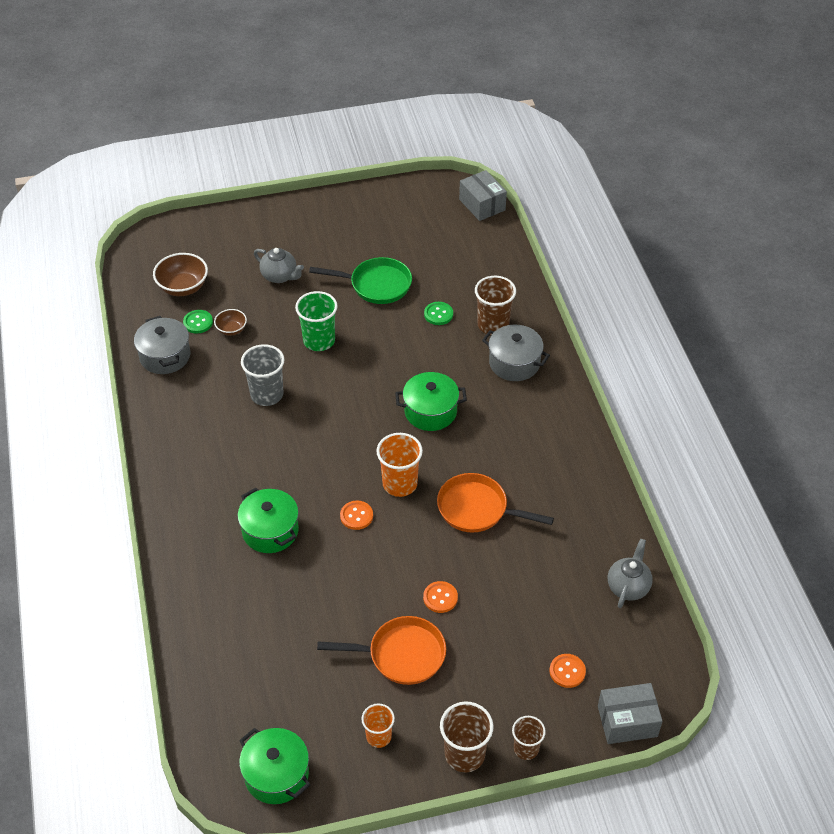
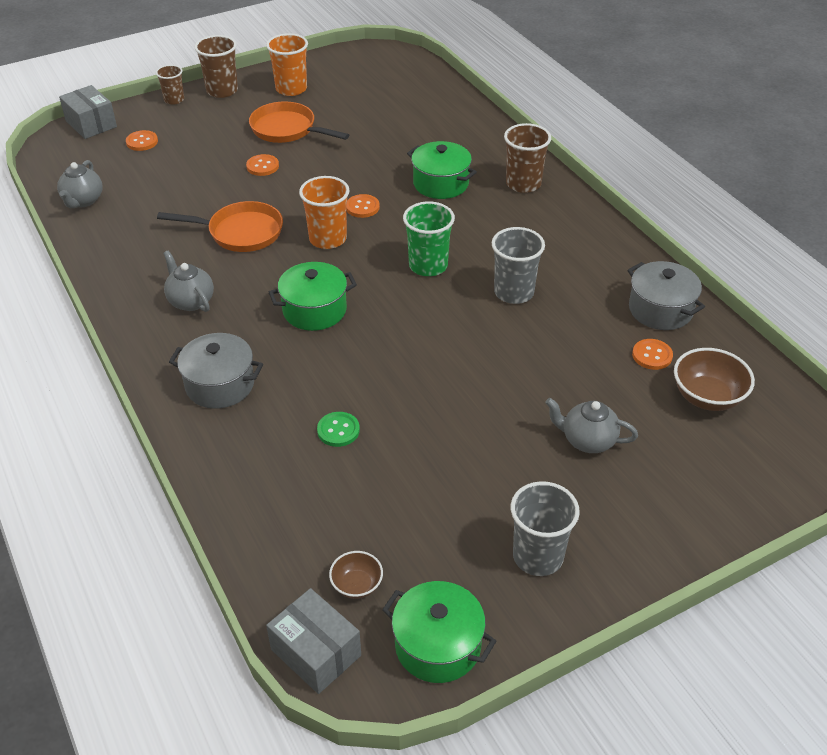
camera: 165 degrees right, 5 degrees down
(198, 322) = (652, 355): green button -> orange button
(231, 329) = (604, 355): brown bowl -> brown bowl (357, 585)
(276, 775) = (360, 63): green pot -> green pot (438, 645)
(319, 341) = (485, 363): green cup -> green cup (428, 266)
(346, 223) = (538, 556): none -> grey cup
(376, 285) = (443, 456): green pan -> none
(378, 736) = (291, 89): orange cup -> orange cup, size x1.58
(401, 655) = (287, 129): orange pan -> orange pan turned 45 degrees clockwise
(493, 325) = (257, 430): brown cup -> brown cup (523, 184)
(529, 441) = (191, 301): none -> grey teapot
(627, 721) = (91, 124): grey box -> grey box turned 75 degrees clockwise

